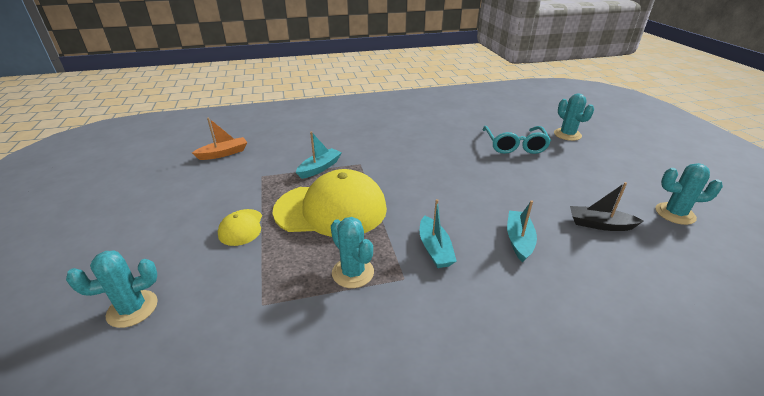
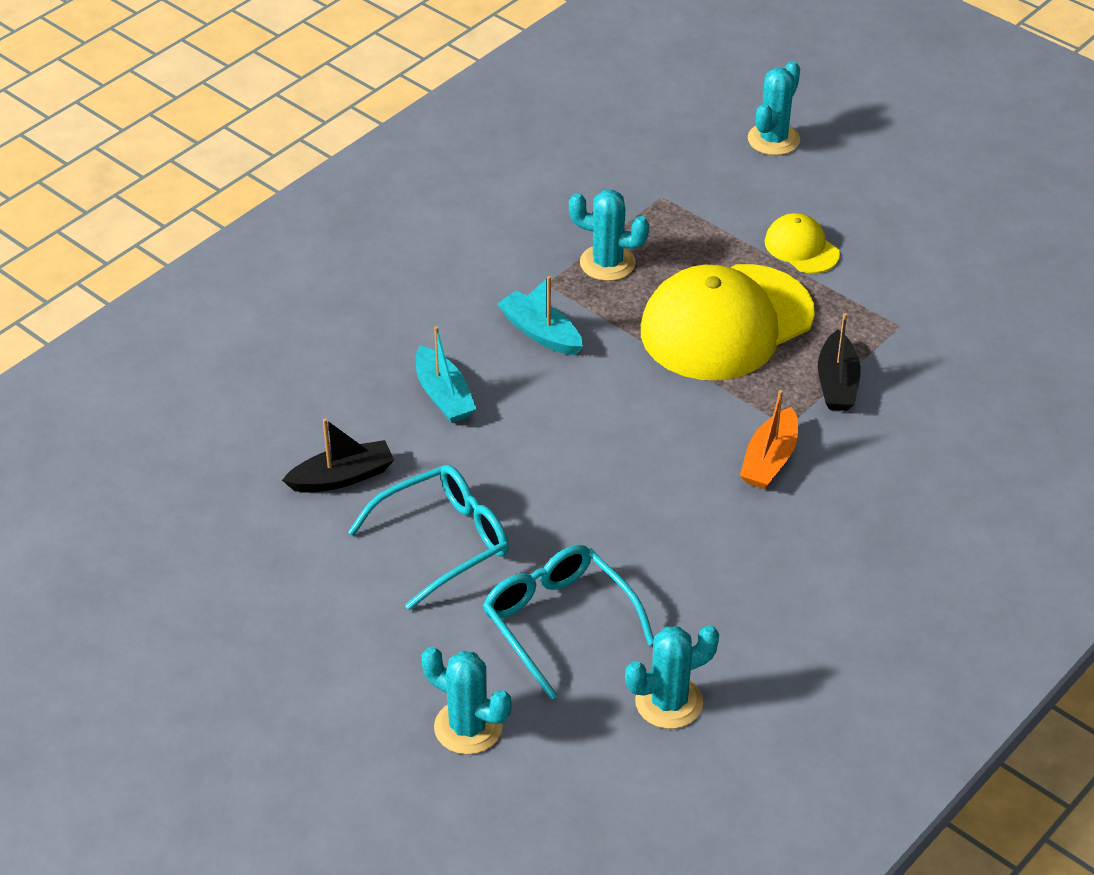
camera: 145 degrees right, 10 degrees up
(223, 153) = (1028, 334): orange boat -> orange boat (769, 460)
(319, 168) = (837, 383): turquoise boat -> black boat
(551, 182) = (444, 541): none -> turquoise glasses
(675, 214) = (231, 558): turquoise cactus -> turquoise cactus (669, 702)

